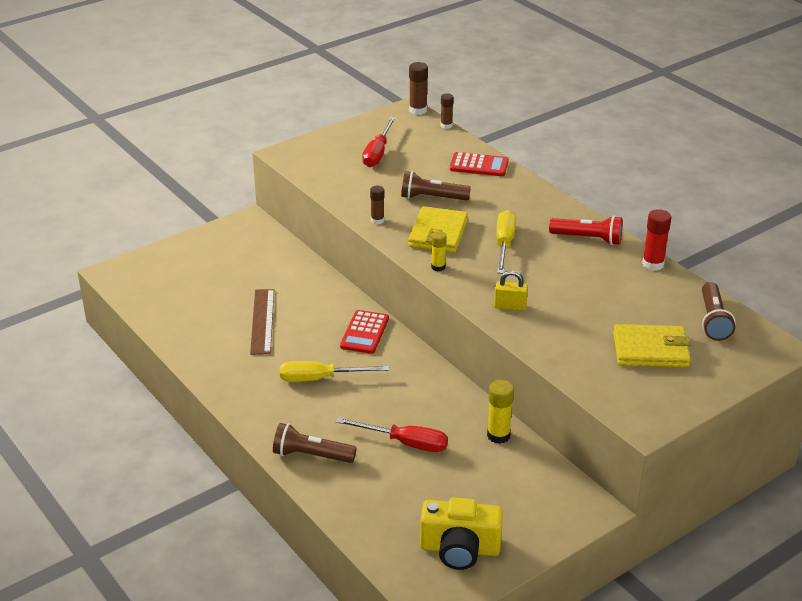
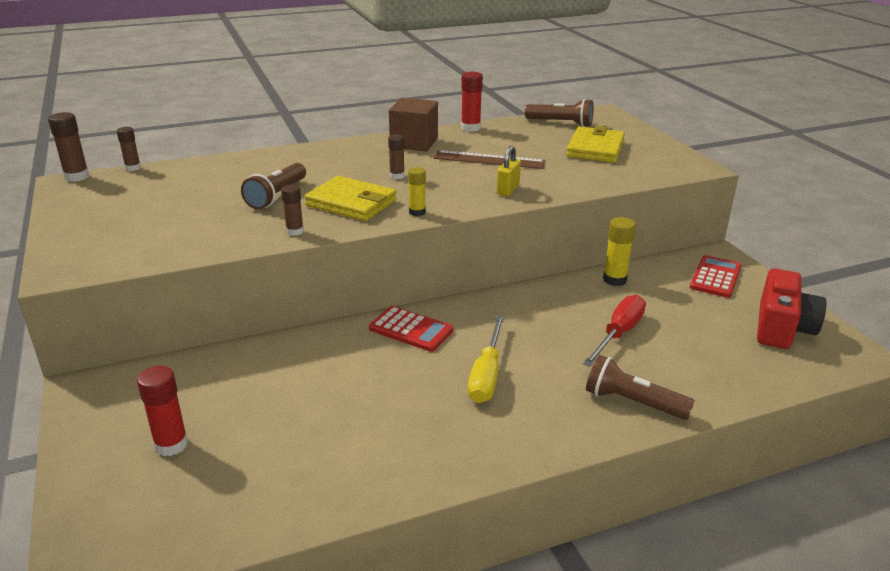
camera: 75 degrees left, 5 degrees down
(208, 268) = (171, 445): none -> red glue stick
(262, 321) = (341, 407): brown ruler -> brown ruler (489, 160)
(311, 455) = (632, 402): brown flashlight -> brown flashlight turned 90 degrees clockwise
(378, 153) = (143, 211): red screwdriver -> none
(460, 549) = (782, 328): yellow camera -> red camera
(479, 165) = (236, 165): red calculator -> red calculator (715, 277)
(504, 244) = (397, 176): yellow screwdriver -> brown glue stick
(588, 239) = (414, 143): red flashlight -> brown cube

